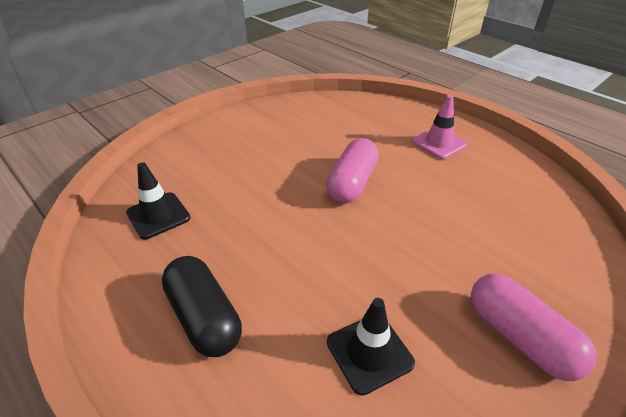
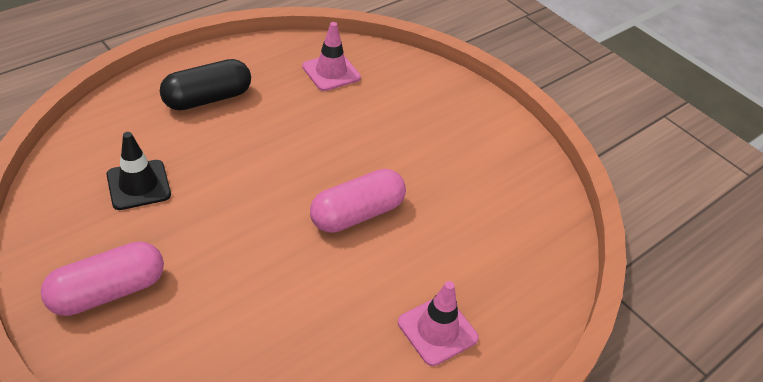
camera: 90 degrees right, 5 degrees up
(158, 215) = (331, 72): black traffic cone -> pink traffic cone
(352, 183) = (357, 214): pink capsule -> pink capsule turned 60 degrees counterclockwise

